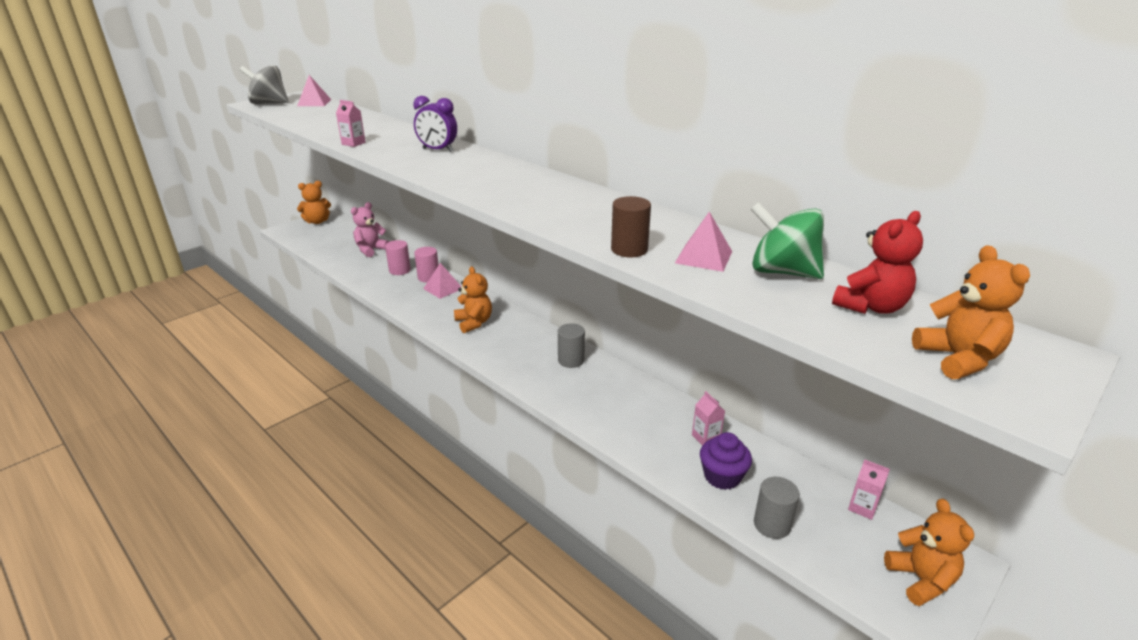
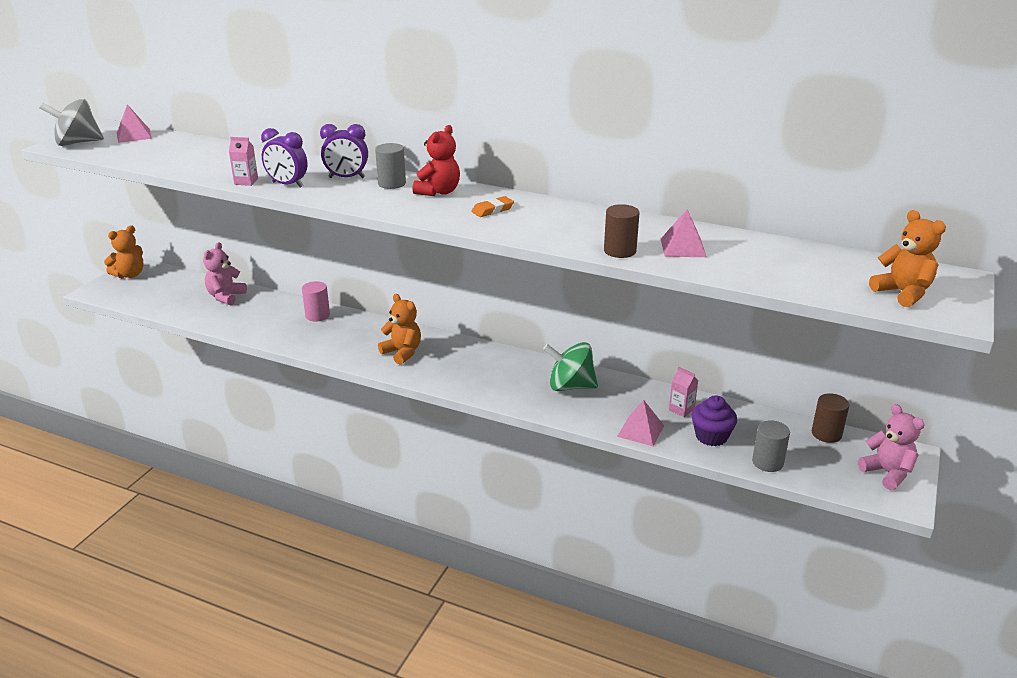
camera: 20 degrees left, 0 degrees up
(383, 149) = (287, 184): none -> purple clock
(400, 270) = (278, 313): pink cylinder -> none
(443, 288) = (342, 324): pink pyramid -> pink pyramid (640, 431)
(537, 193) = (492, 210): none -> orange eraser
(571, 360) = (523, 369): grey cylinder -> grey cylinder (391, 183)
(782, 272) = (750, 250): green spinning top -> green spinning top (570, 386)
(862, 507) = (826, 434): pink carton -> brown cylinder
(870, 307) = (828, 266): red teddy bear -> red teddy bear (438, 192)
(921, 580) = (887, 473): orange teddy bear -> pink teddy bear

